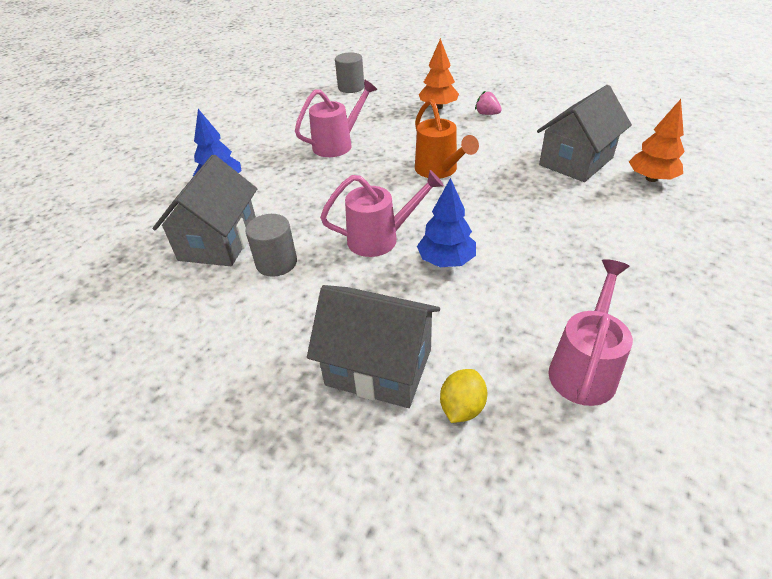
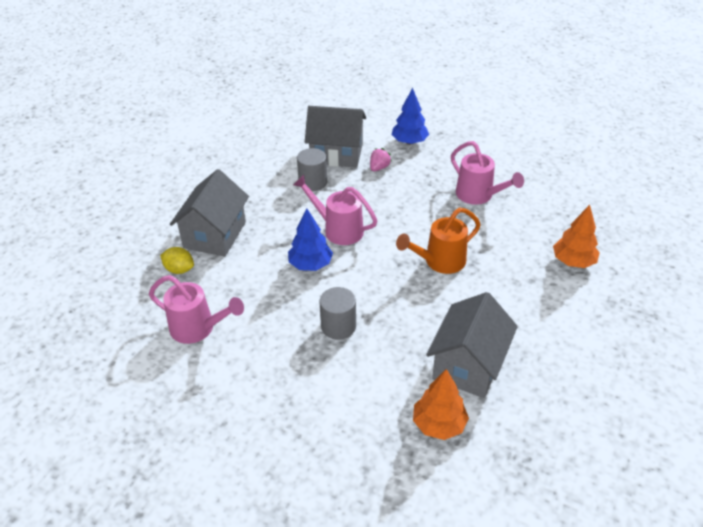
camera: 85 degrees right, 0 degrees up
(351, 87) = (604, 194): grey cylinder -> grey cylinder (338, 326)
(380, 239) = (338, 229): pink watering can -> pink watering can turned 135 degrees clockwise
(487, 114) = (565, 301): pink strawberry -> pink strawberry (379, 168)
(576, 161) = (468, 365): grey house -> grey house turned 75 degrees clockwise

